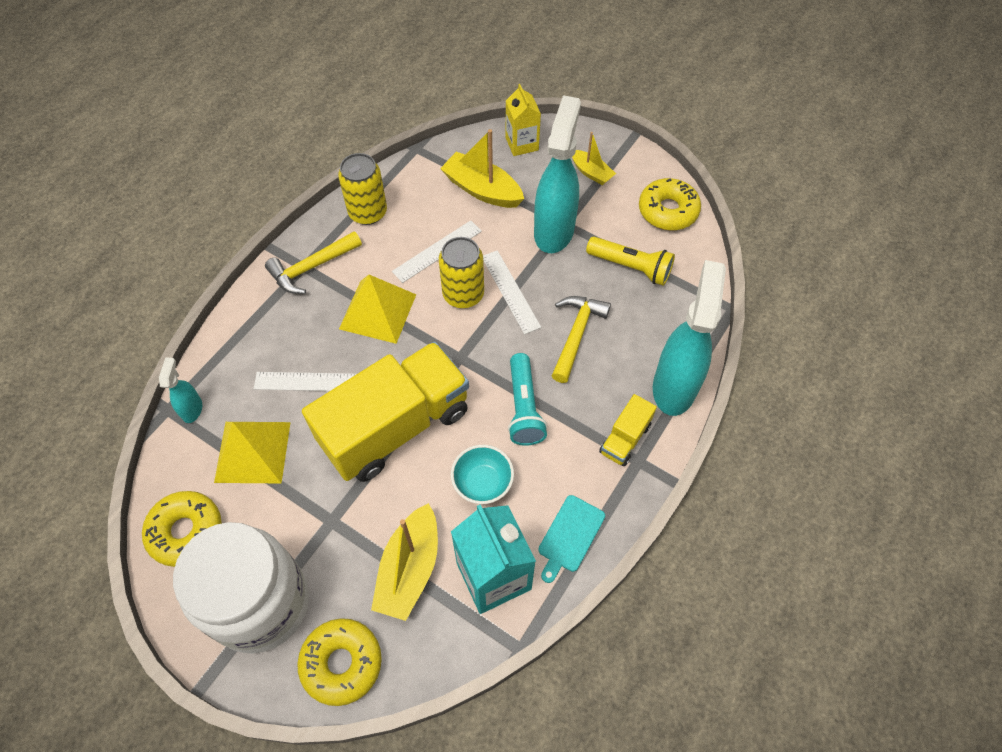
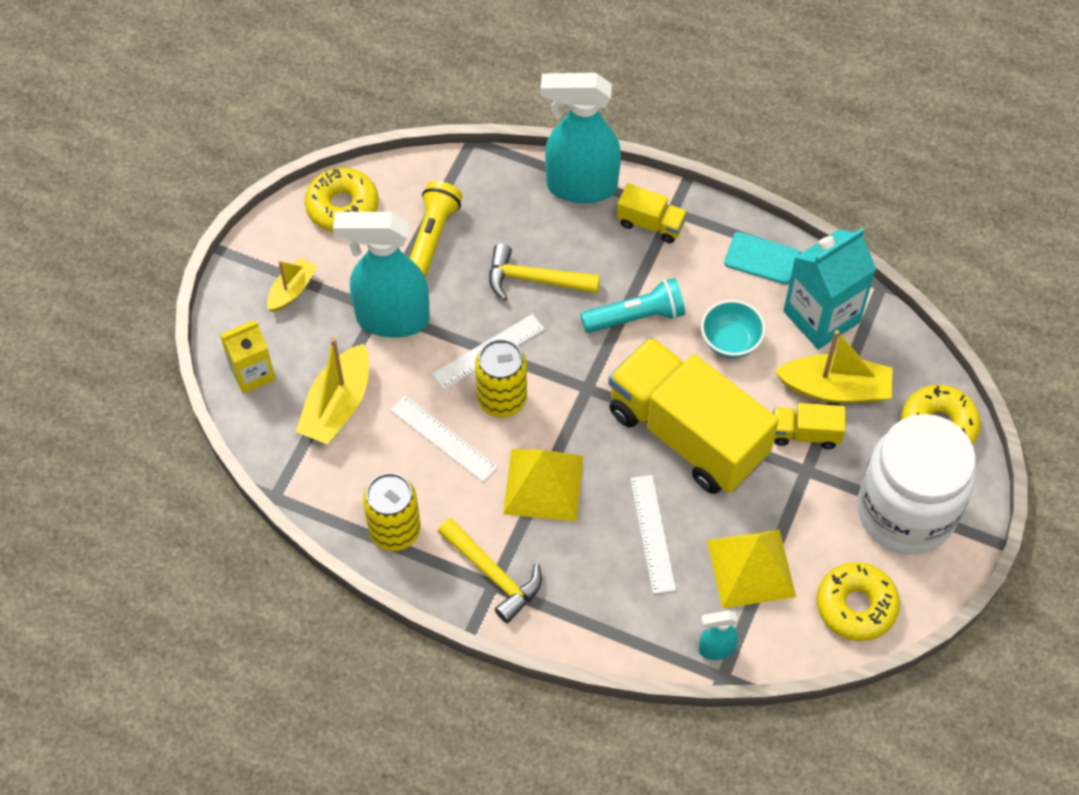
camera: 100 degrees left, 0 degrees up
(369, 528) = (805, 433): none -> yellow truck

